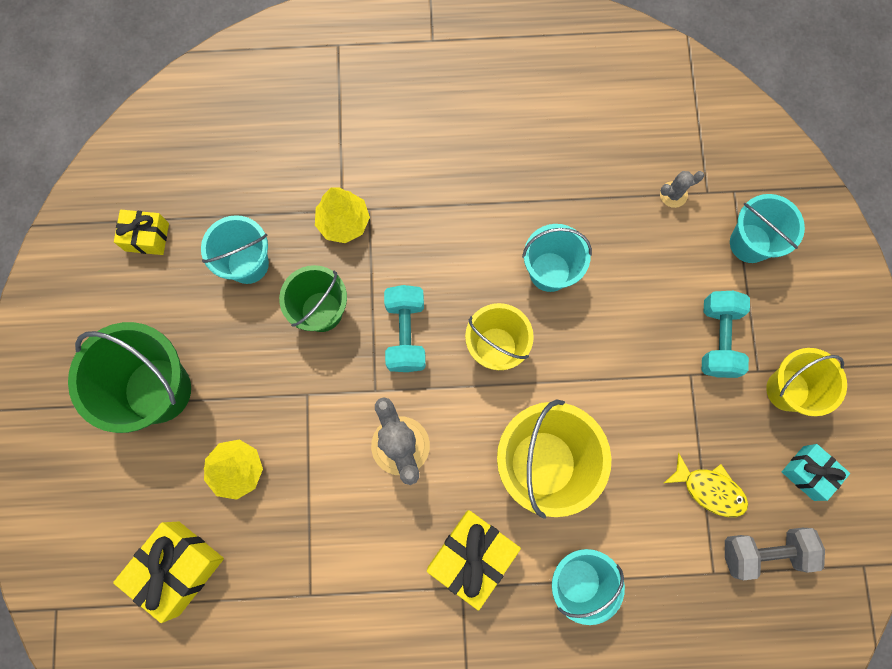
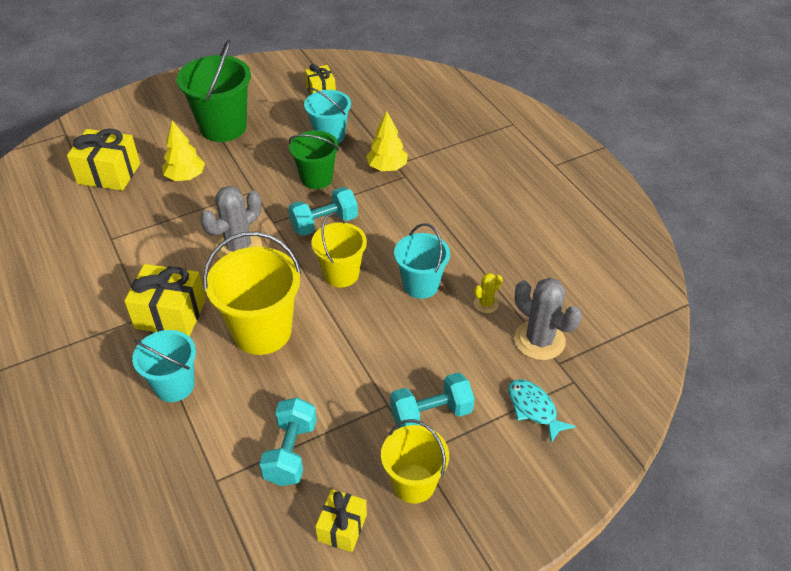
camera: 65 degrees right, 30 degrees down
(604, 220) = (486, 303): none -> yellow cactus
(673, 194) = (539, 340): grey cactus -> grey cactus, size x1.95
(709, 489) = (291, 452): yellow fish -> turquoise dumbbell
(750, 243) = (534, 409): turquoise bucket -> turquoise fish
(764, 552) = (251, 515): grey dumbbell -> none
(808, 473) = (342, 527): turquoise gift -> yellow gift

